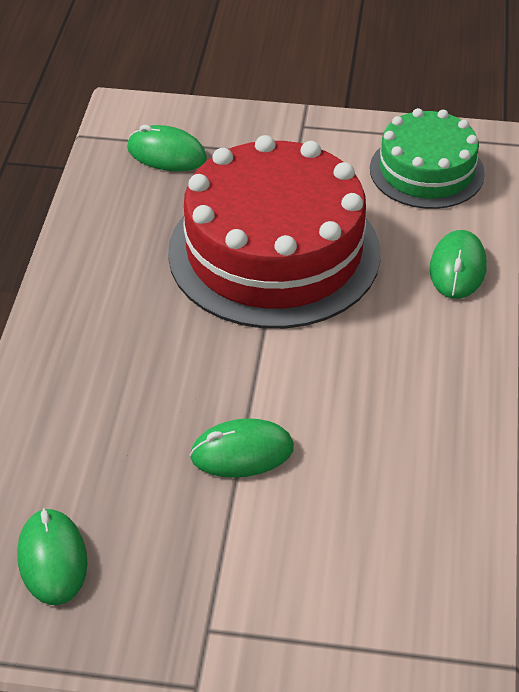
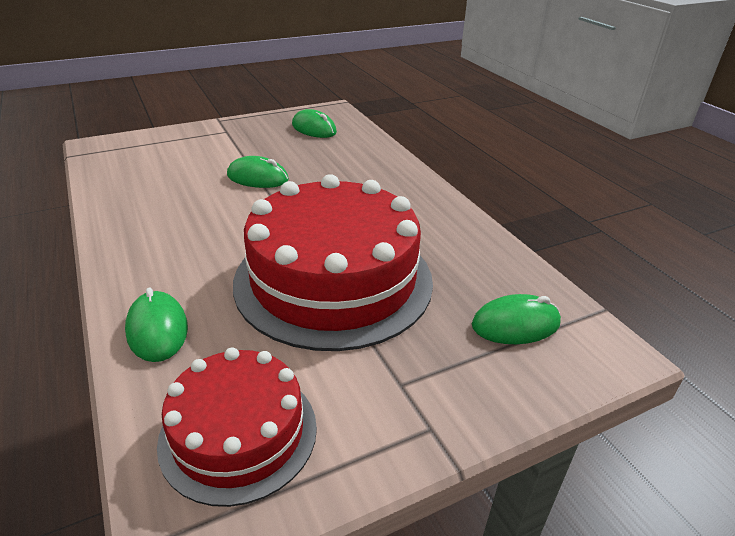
camera: 145 degrees right, 10 degrees down
(242, 452) = (257, 178): green mouse -> green mouse turned 60 degrees clockwise
(426, 171) = (238, 433): green cake -> red cake

